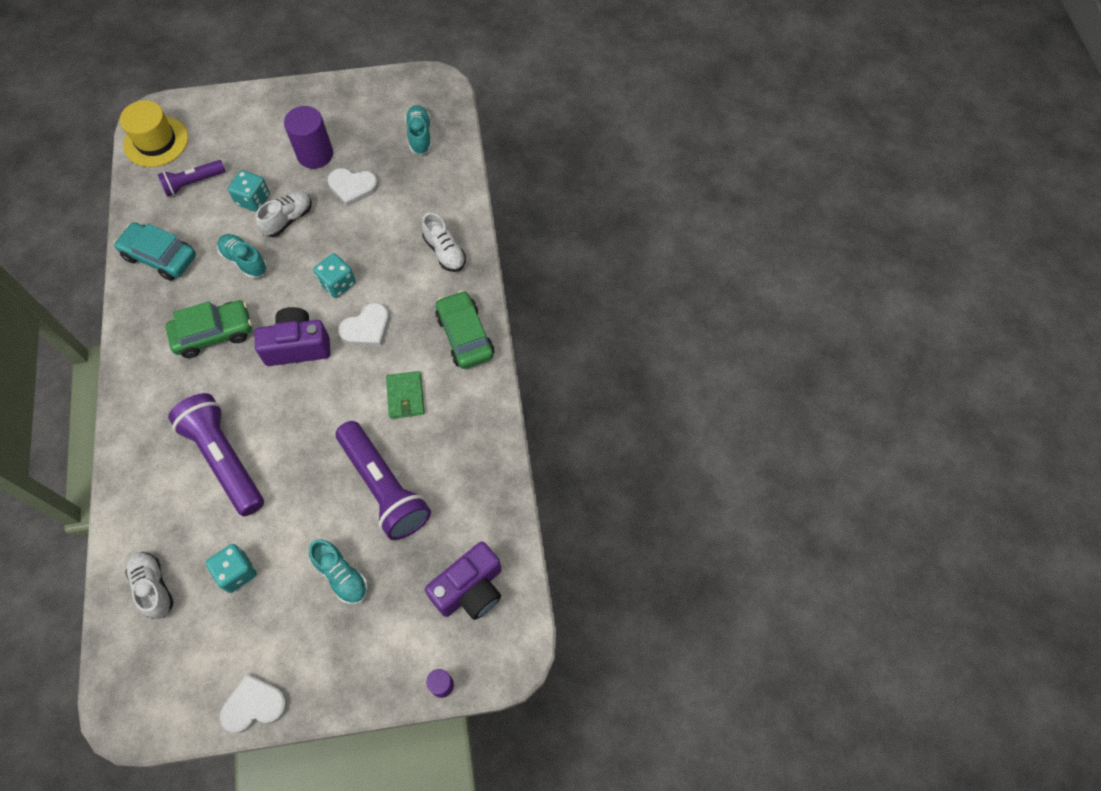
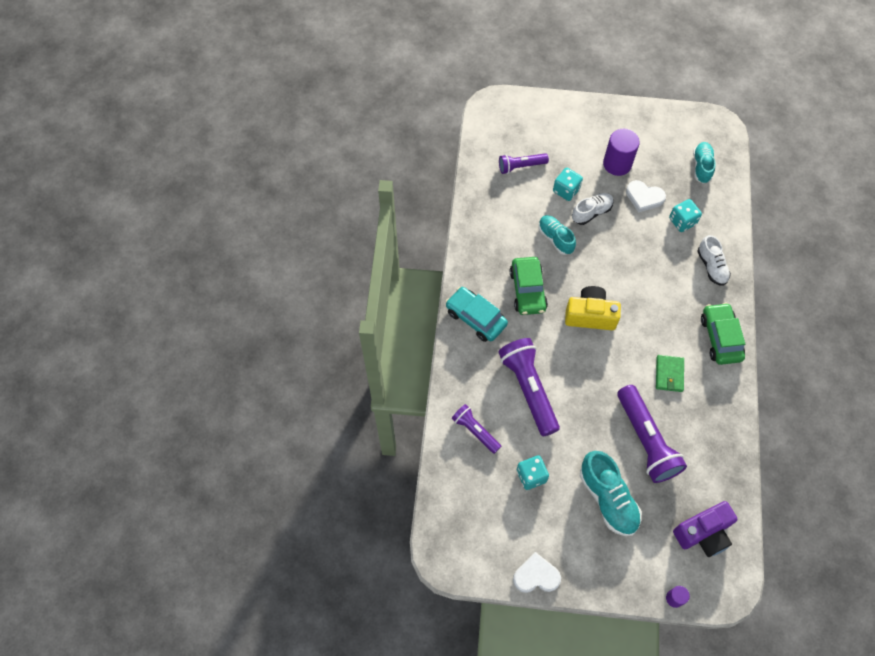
camera: 15 degrees right, 0 degrees up
(153, 587) = (470, 471): white shoe -> none
(156, 141) = (495, 126): yellow hat -> none
(157, 531) = (475, 431): none -> purple flashlight
(160, 257) = (491, 220): turquoise car -> turquoise car (476, 318)
(214, 333) = (528, 290): green car -> green car turned 90 degrees clockwise
(297, 346) = (590, 315): purple camera -> yellow camera
(338, 283) = (625, 273): turquoise dice -> turquoise dice (682, 221)
(342, 576) = (608, 498): turquoise shoe -> turquoise shoe, size x1.55
(367, 328) = (644, 313): white heart -> none

